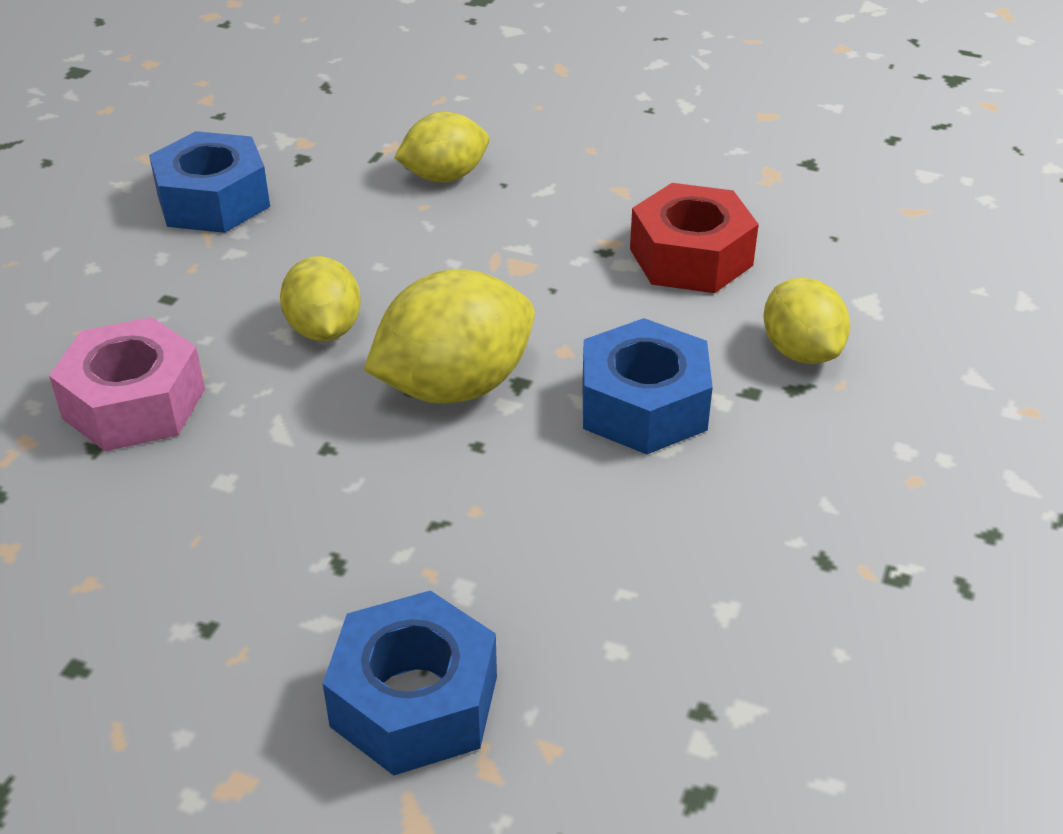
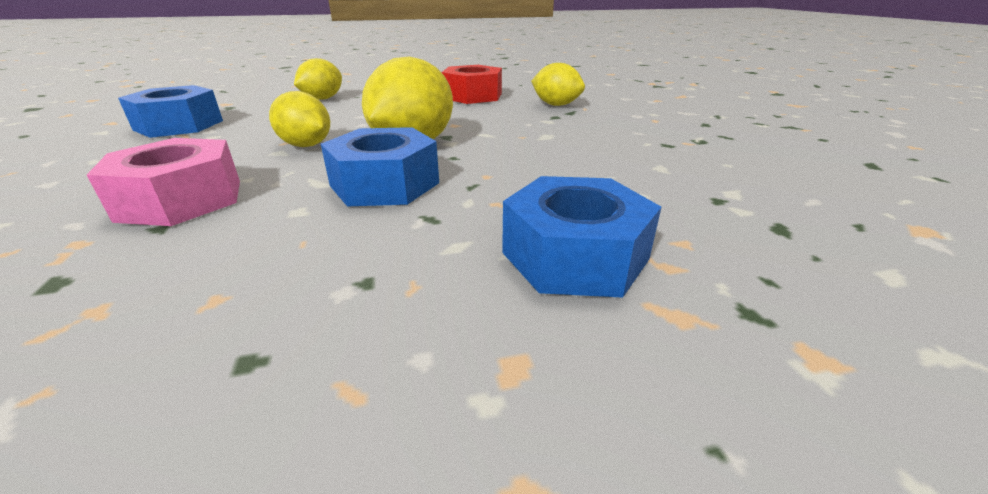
camera: 35 degrees left, 10 degrees down
(643, 406) = (517, 128): blue nut -> blue nut (385, 184)

